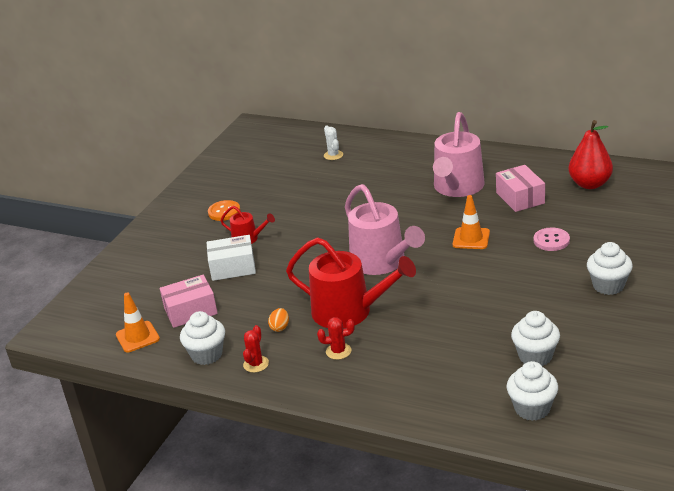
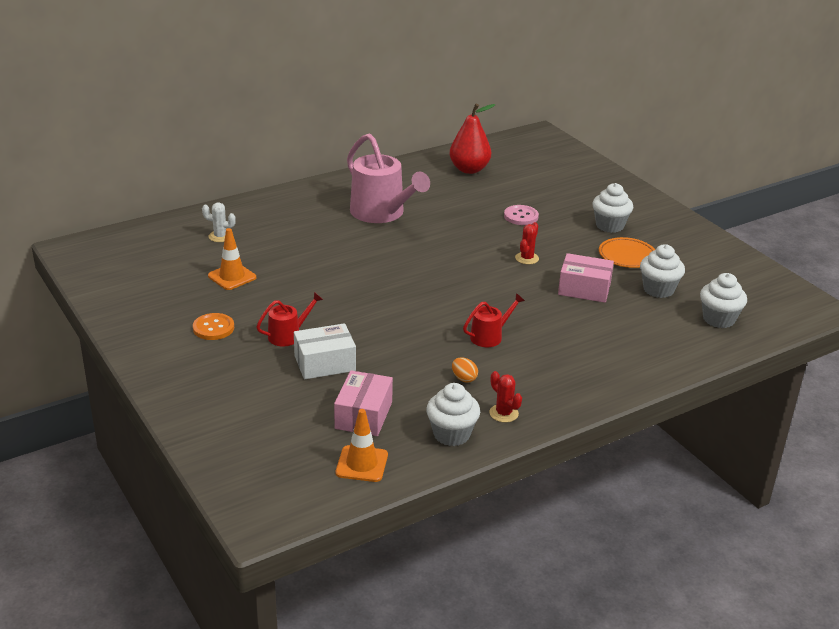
camera: 60 degrees left, 0 degrees up
(233, 267) = (325, 363): white box -> white box turned 45 degrees clockwise
(338, 351) = (541, 365): red cactus -> red cactus (527, 258)
(349, 311) = (489, 336): red watering can -> red watering can, size x0.50
(382, 262) = (438, 291): pink watering can -> none
(471, 238) = (467, 242): orange traffic cone -> orange traffic cone (232, 277)
(520, 198) = (442, 199): pink box -> pink box (584, 289)
(568, 317) = (627, 256): none -> orange plate

